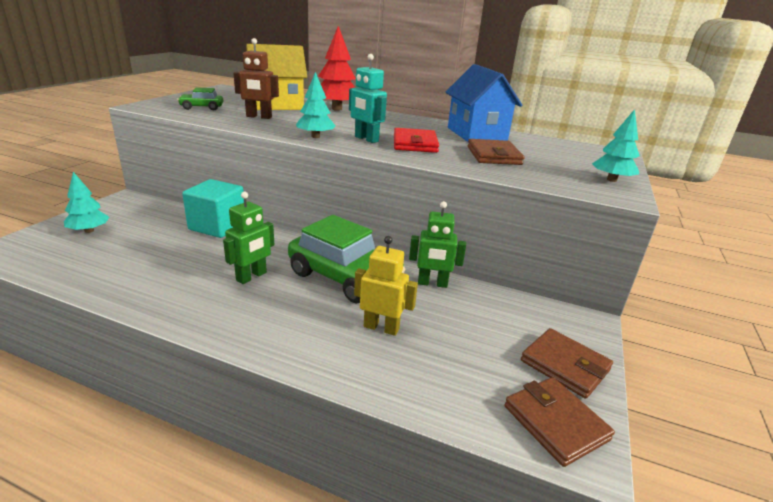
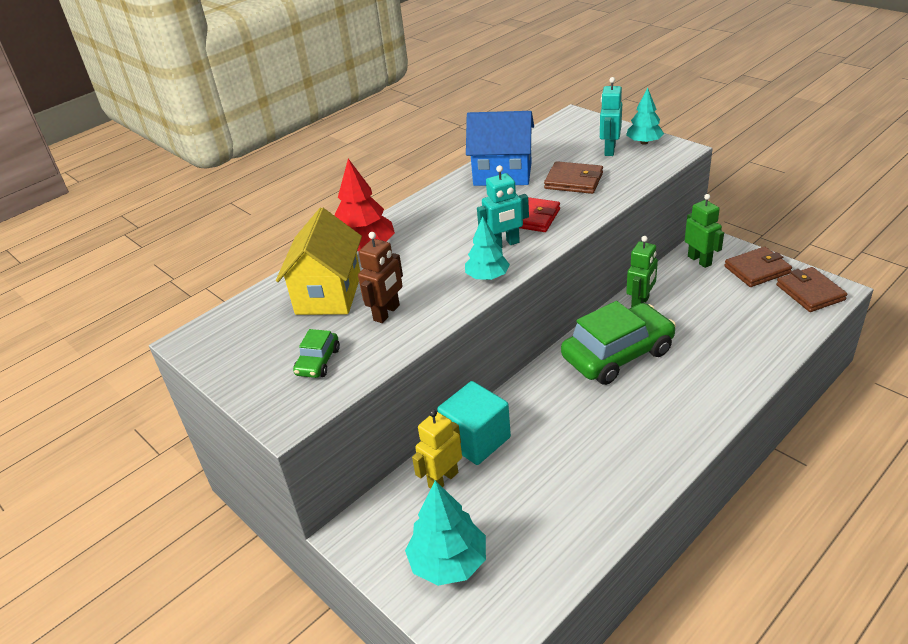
camera: 60 degrees left, 10 degrees up
(89, 230) = (448, 562): turquoise tree -> turquoise tree, size x1.52
(251, 276) = (602, 417): green robot -> green robot (699, 260)
(381, 327) = (700, 346): yellow robot -> yellow robot (443, 479)
(555, 423) = (810, 292): brown wallet -> brown wallet turned 75 degrees clockwise
(572, 166) = (609, 150): none -> turquoise robot

